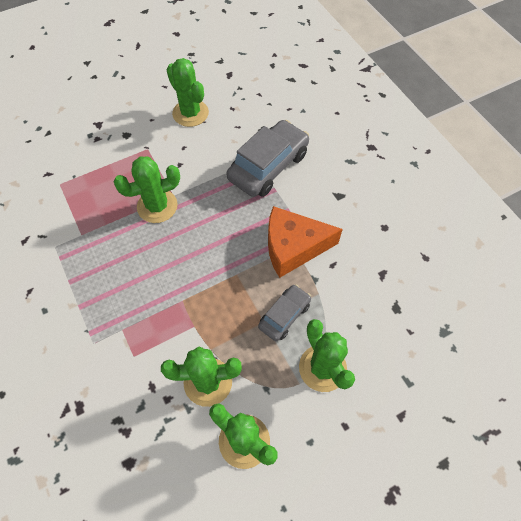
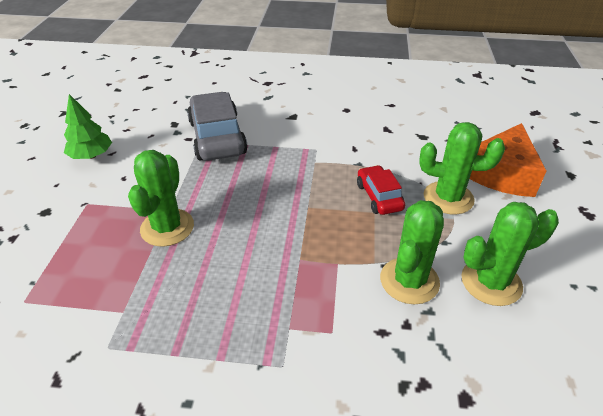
camera: 55 degrees left, 20 degrees down
(190, 113) = (91, 155): green cactus -> green tree
(284, 315) = (379, 197): grey car -> red car
(293, 247) = (315, 161): orange cheese -> orange cheese (501, 174)

